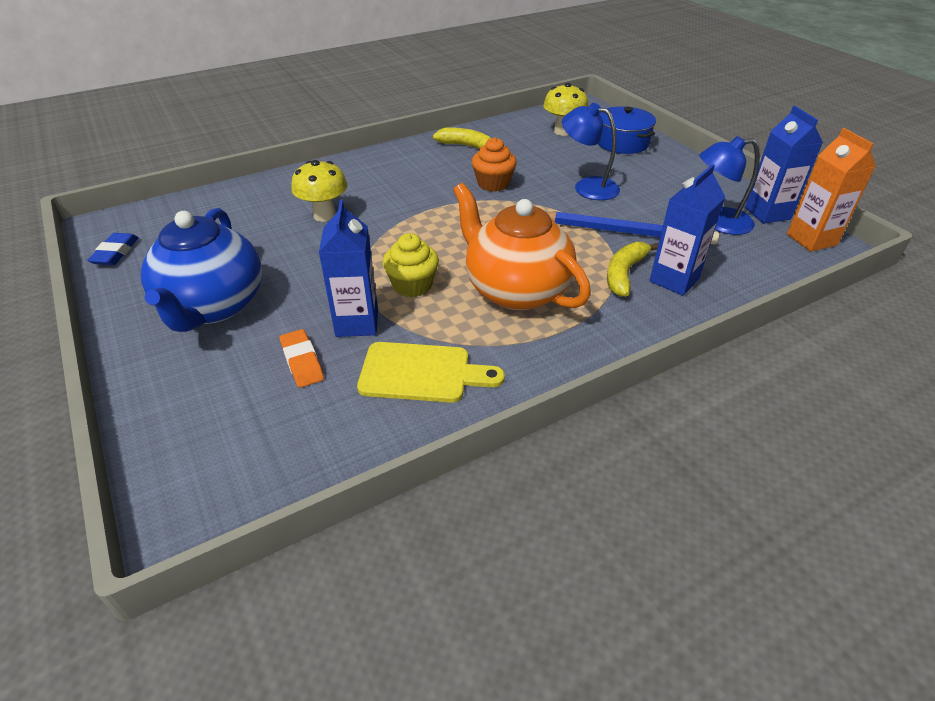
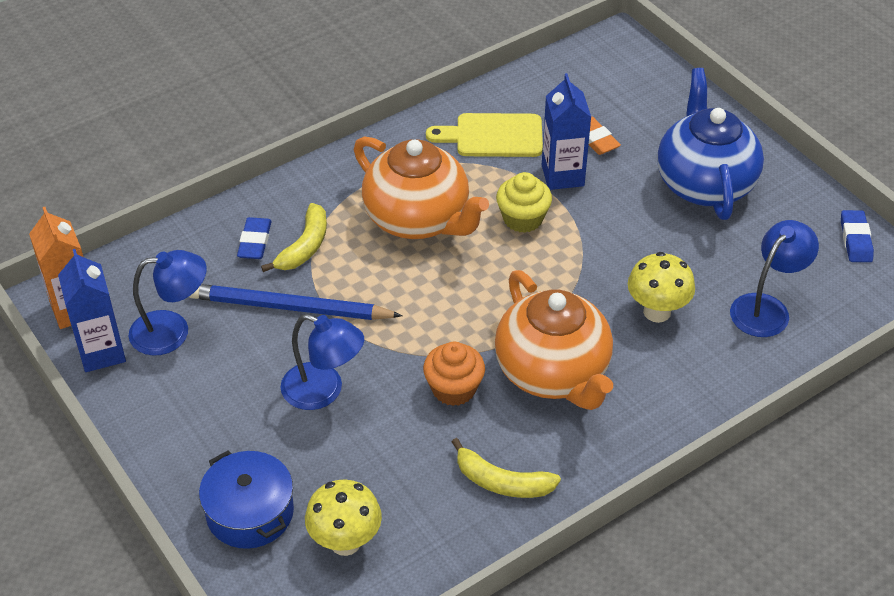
camera: 175 degrees right, 5 degrees up
(236, 213) = (766, 308): none -> blue lamp
(419, 188) = (553, 373): none -> orange teapot
(674, 280) = (255, 242): blue carton -> blue eraser

